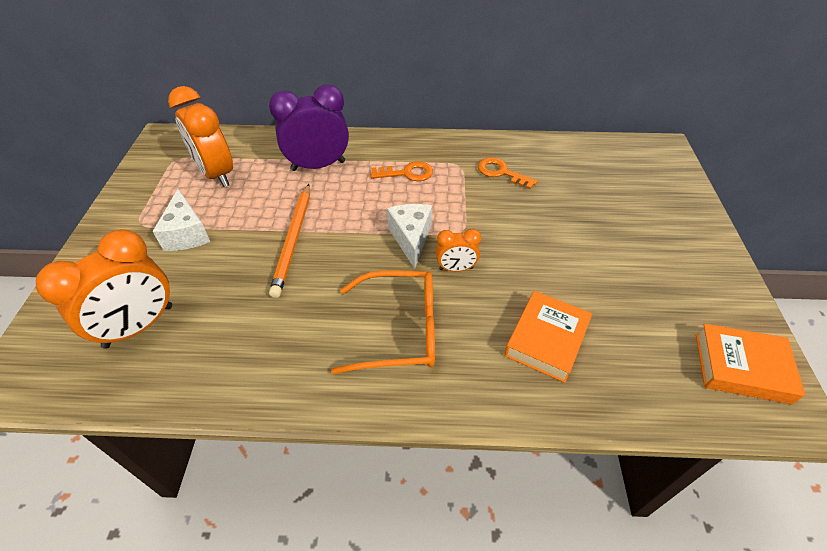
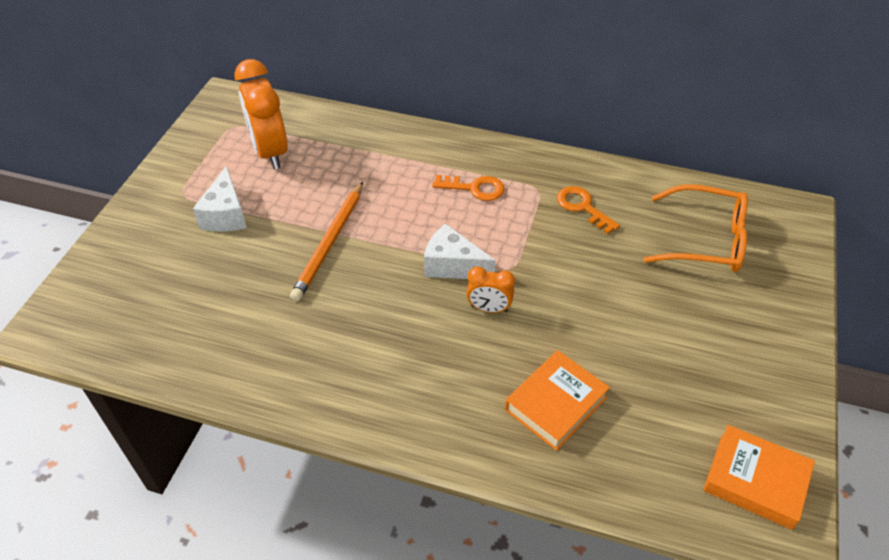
camera: 15 degrees right, 0 degrees up
(139, 326) = (162, 302): orange clock -> none
(318, 166) = (379, 161): purple clock -> none
(400, 330) = (408, 360): orange glasses -> orange glasses (706, 240)
(411, 238) = (453, 266): white cheese -> white cheese turned 75 degrees counterclockwise

